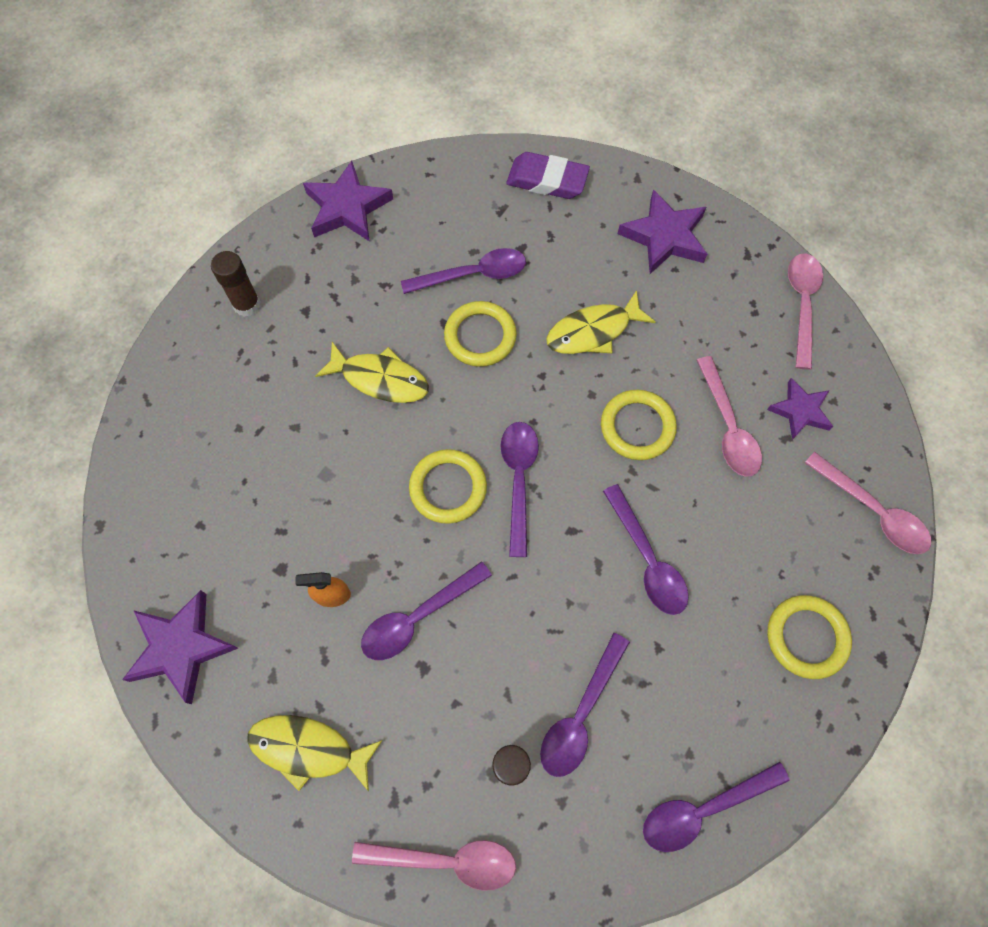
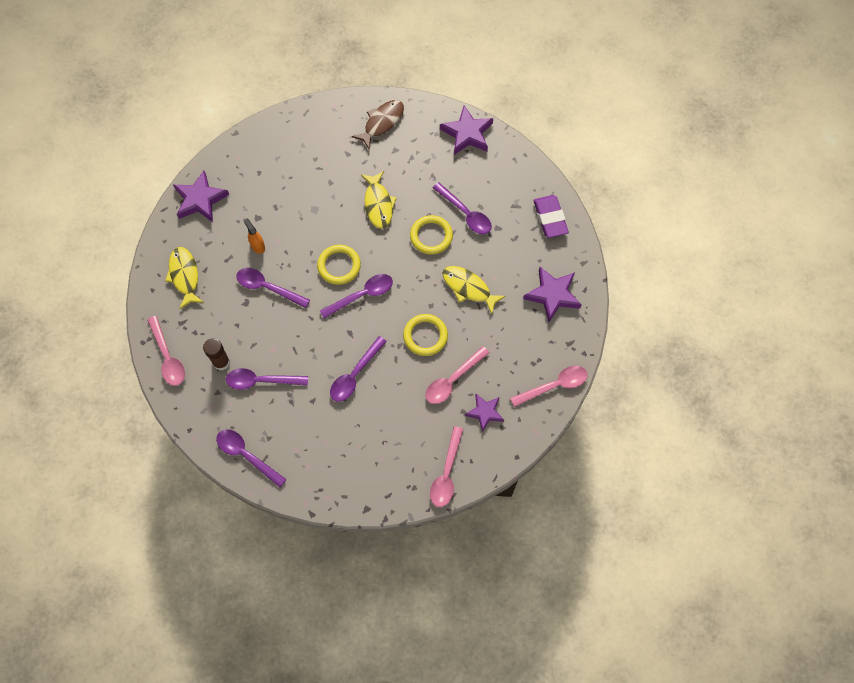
camera: 60 degrees right, 0 degrees up
(247, 304) = (382, 123): brown glue stick -> brown fish
(806, 637) = (357, 468): yellow ring -> none

